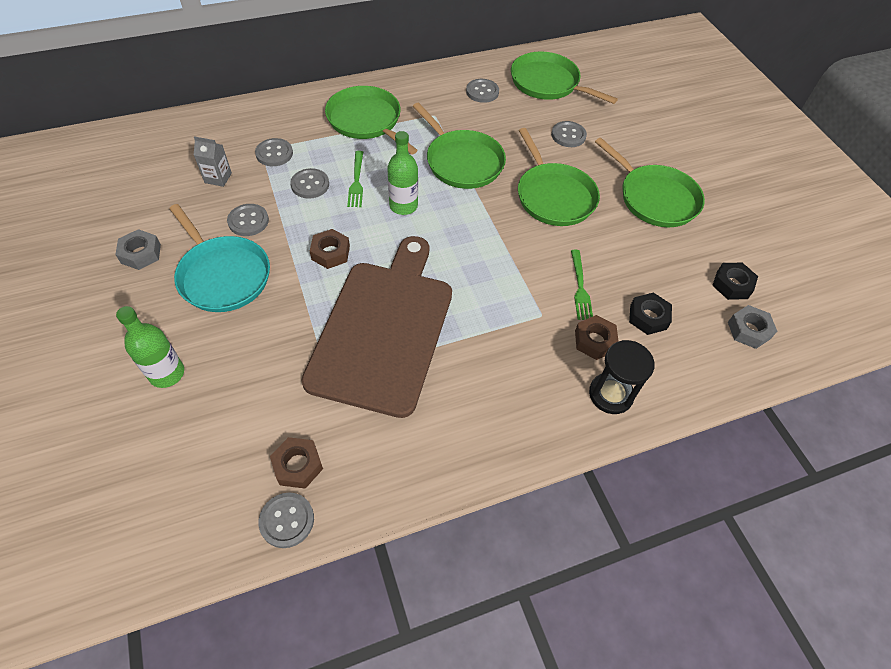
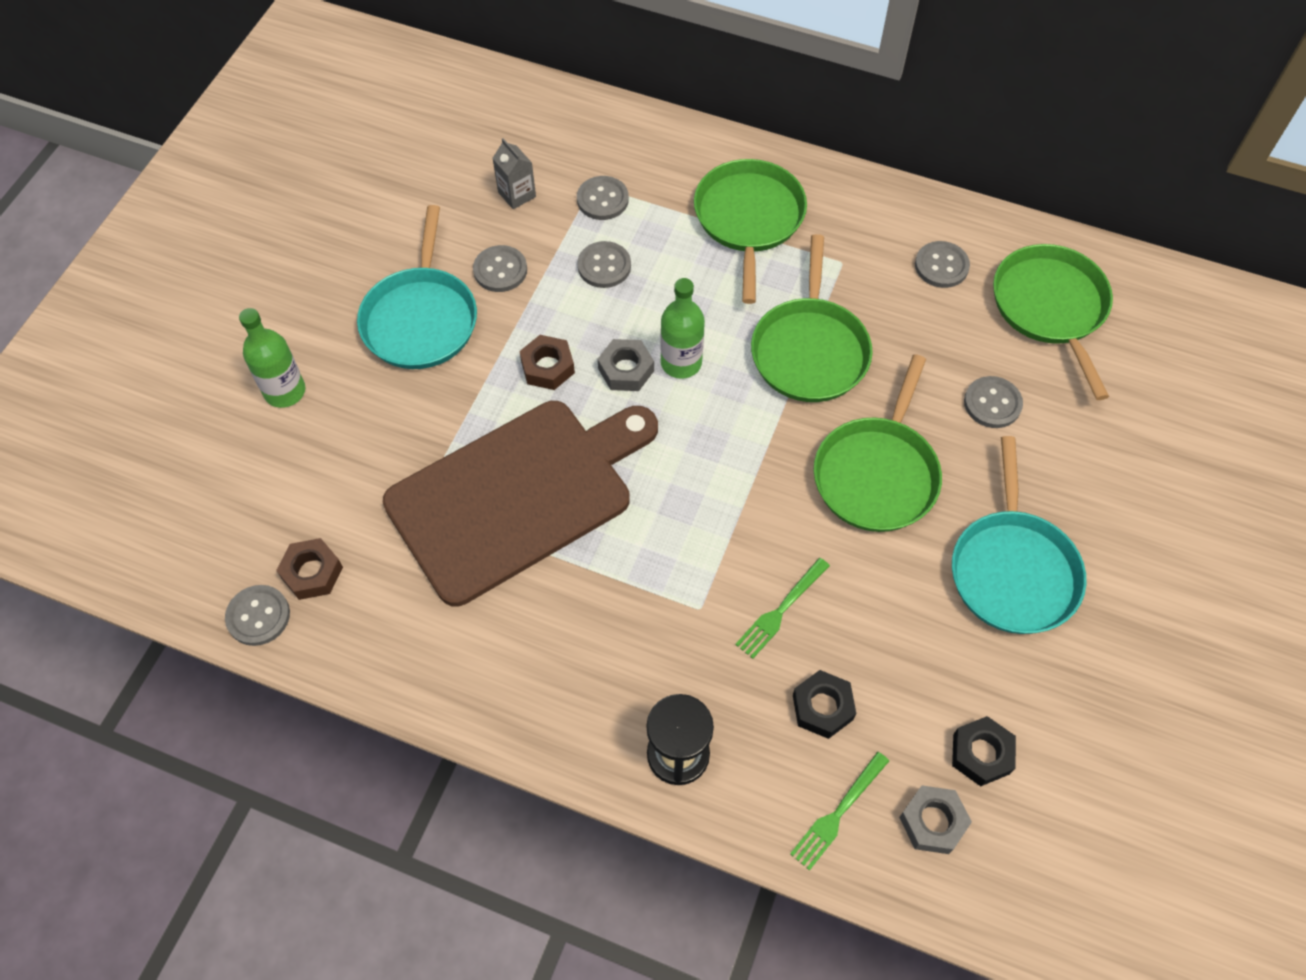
camera: 45 degrees right, 5 degrees up
(141, 253) = (369, 240): grey nut -> grey nut (626, 370)
(356, 181) = (659, 295): green fork -> green fork (838, 814)
(594, 341) = (727, 683): brown nut -> none
(654, 198) = (1012, 570): green pan -> turquoise pan

